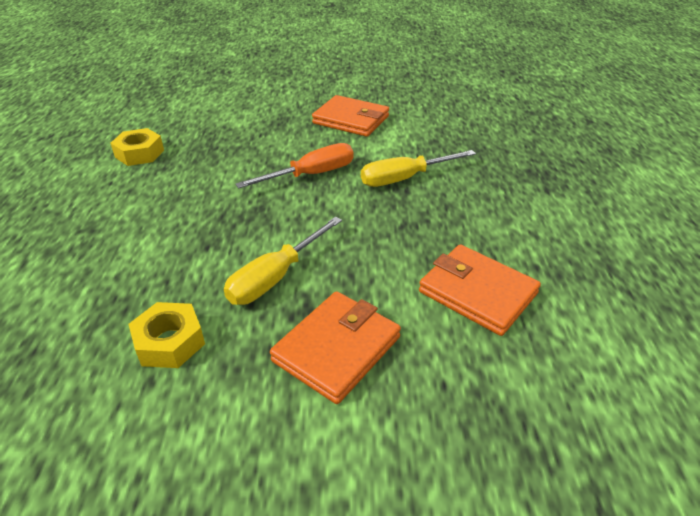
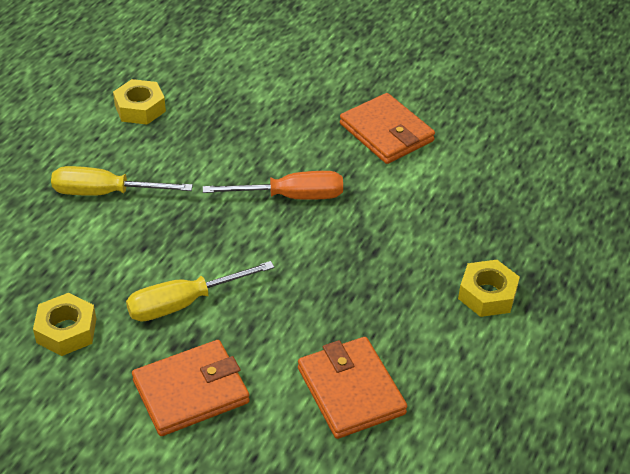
camera: 25 degrees right, 5 degrees up
(405, 178) = (384, 236): yellow screwdriver -> yellow screwdriver (105, 193)
(512, 191) = (487, 294): none -> yellow nut

